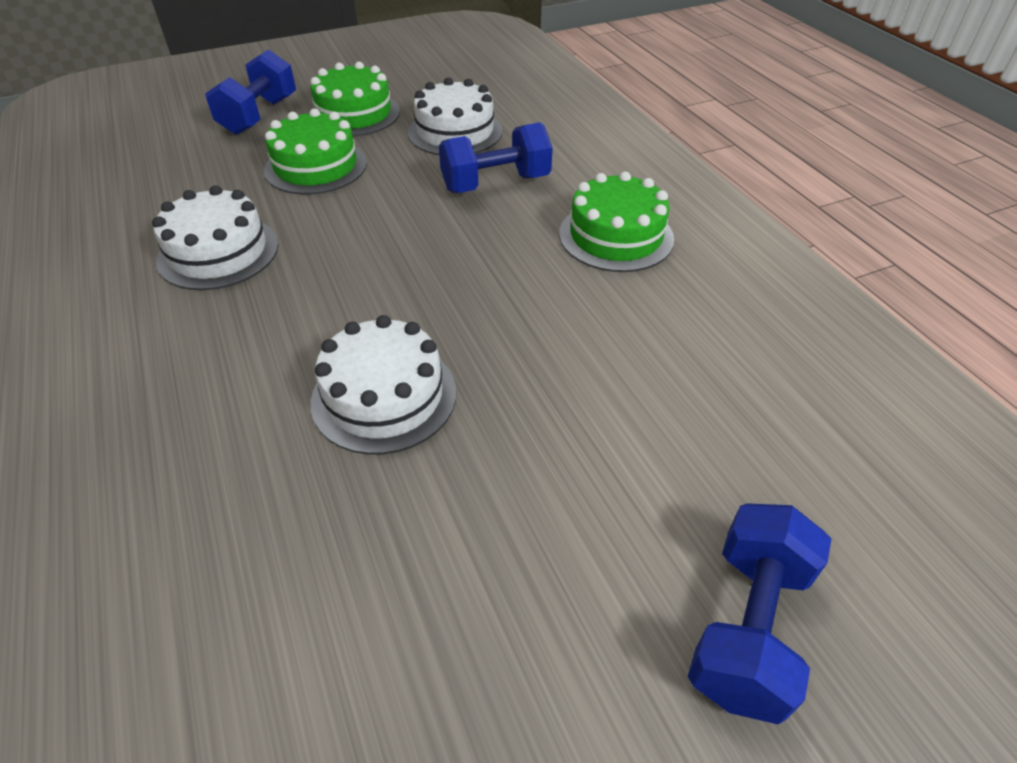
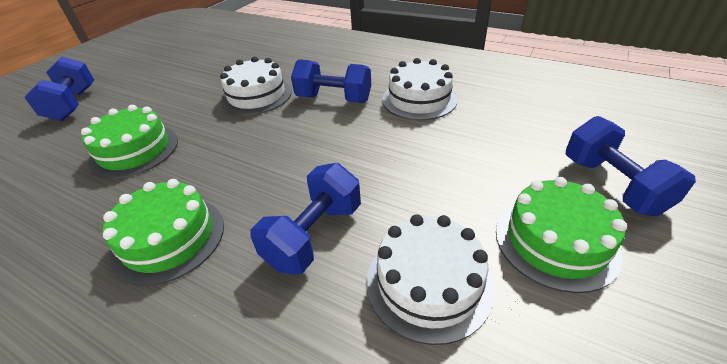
camera: 145 degrees right, 5 degrees down
(299, 315) = (334, 99): none -> blue dumbbell
(316, 166) = (472, 168): green cake -> green cake (134, 150)

